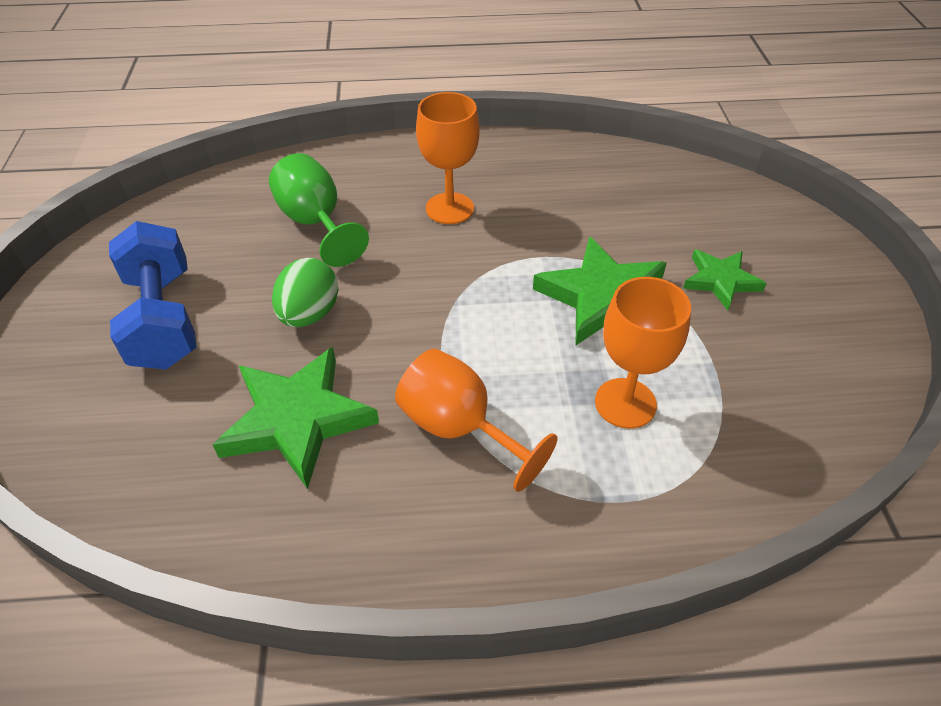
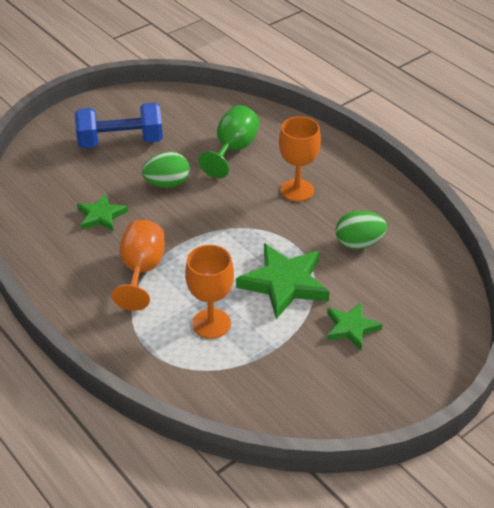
camera: 55 degrees right, 5 degrees down
(163, 319) = (121, 142): blue dumbbell -> blue dumbbell turned 45 degrees clockwise
(297, 419) = (101, 216): green star -> green star, size x0.59
(586, 208) = (358, 243): none -> green egg

